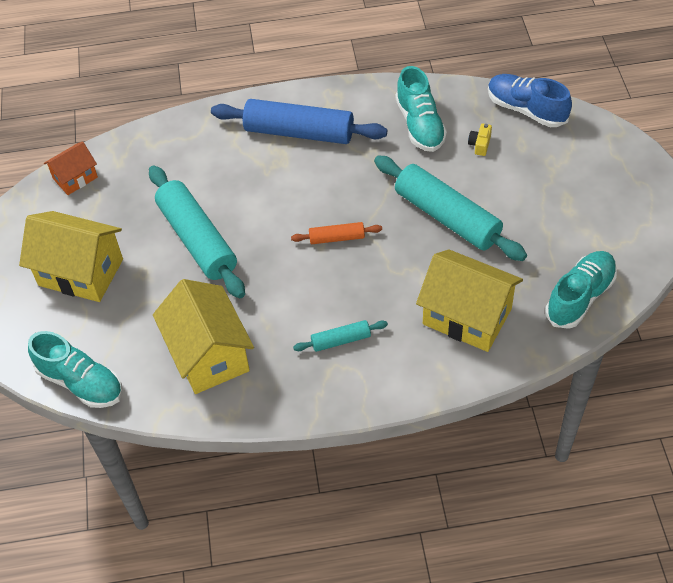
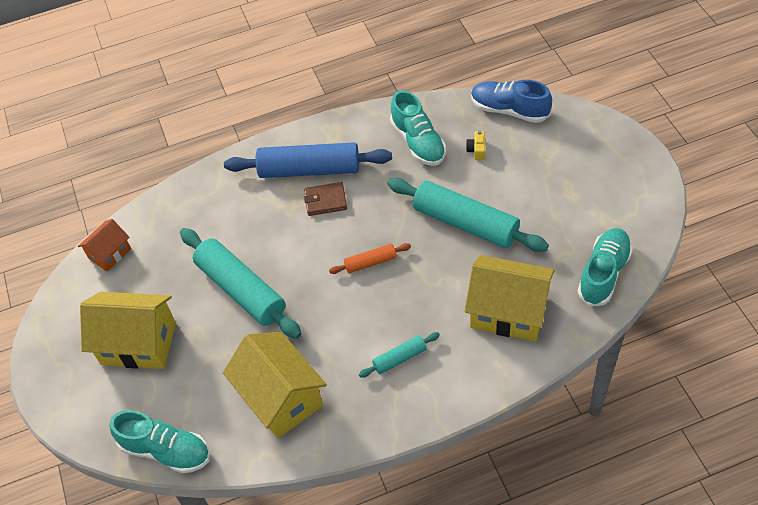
camera: 10 degrees left, 0 degrees up
(307, 166) = (325, 200): none -> brown wallet

